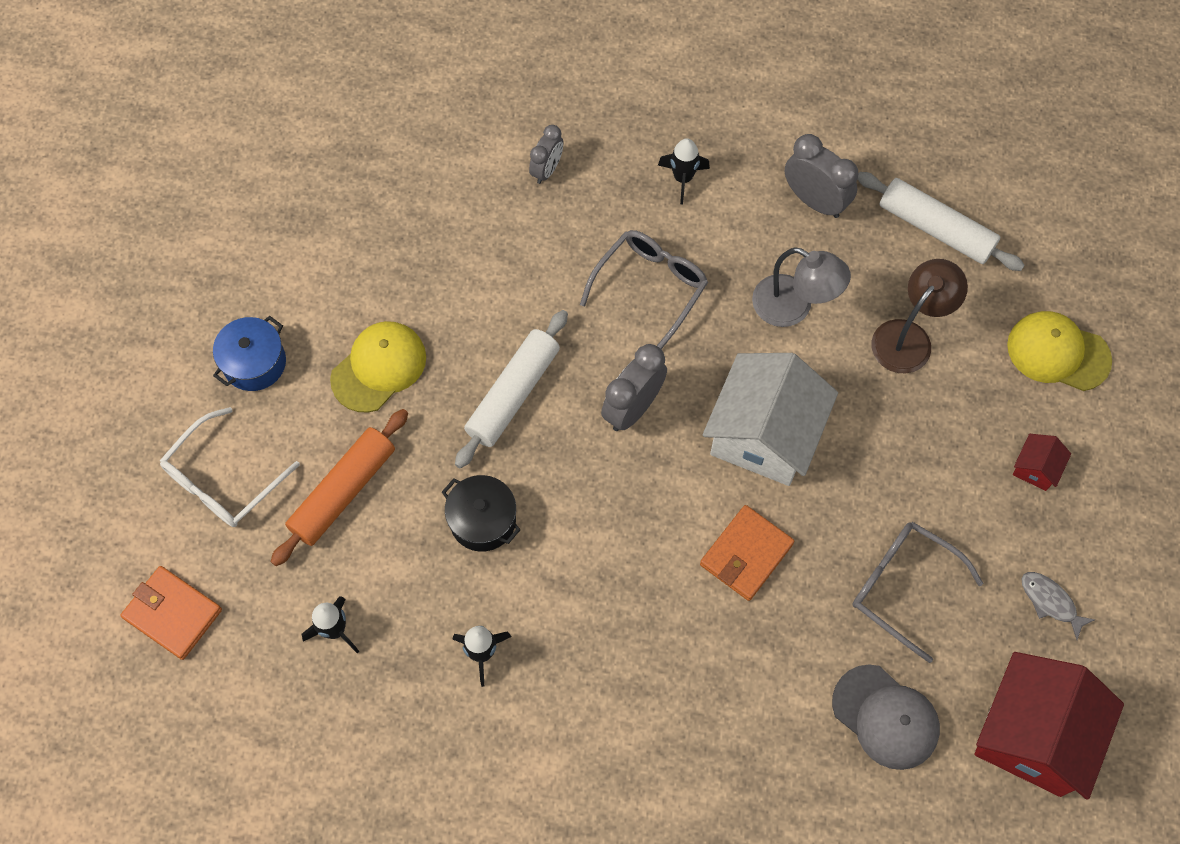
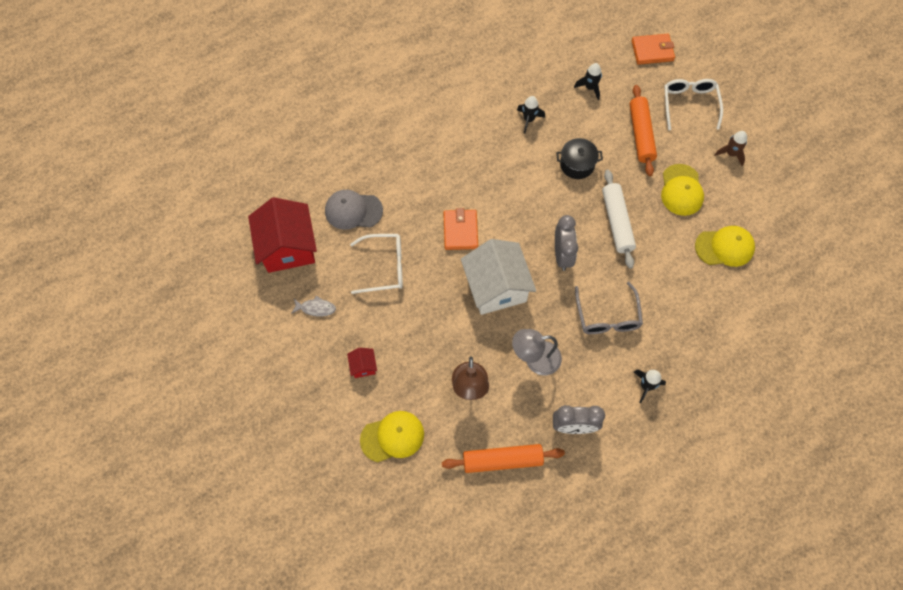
camera: 140 degrees right, 0 degrees up
(254, 363) = (731, 154): blue pot -> brown rocket
(409, 254) = (724, 247): none -> yellow cap
(547, 170) = (711, 337): grey clock -> none
(903, 587) = (384, 267): grey glasses -> white glasses
(935, 229) = (502, 460): white rolling pin -> orange rolling pin

